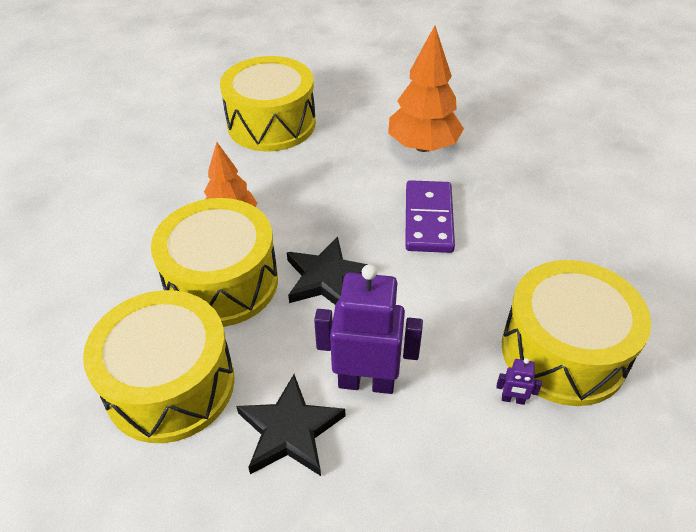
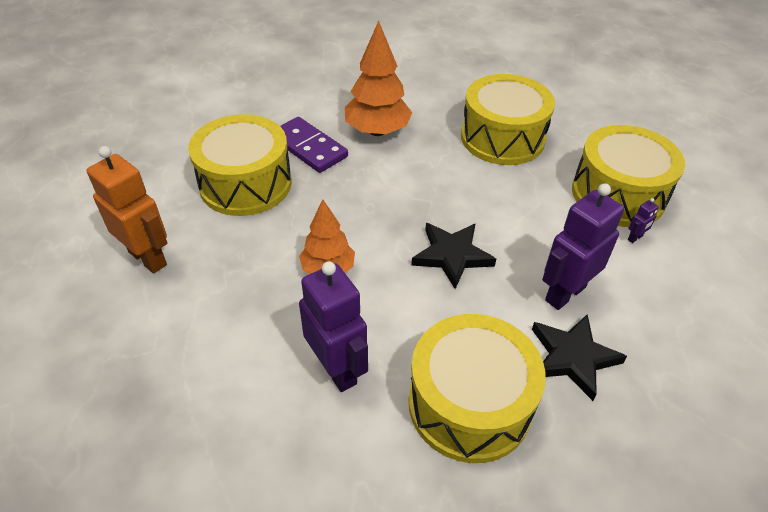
camera: 50 degrees left, 0 degrees up
(137, 285) = (337, 369): none -> purple robot
(150, 132) = (148, 258): none -> orange robot
(222, 282) = (393, 314): yellow drum -> yellow drum (502, 138)
(429, 219) = (451, 174): purple domino -> purple domino (309, 147)

